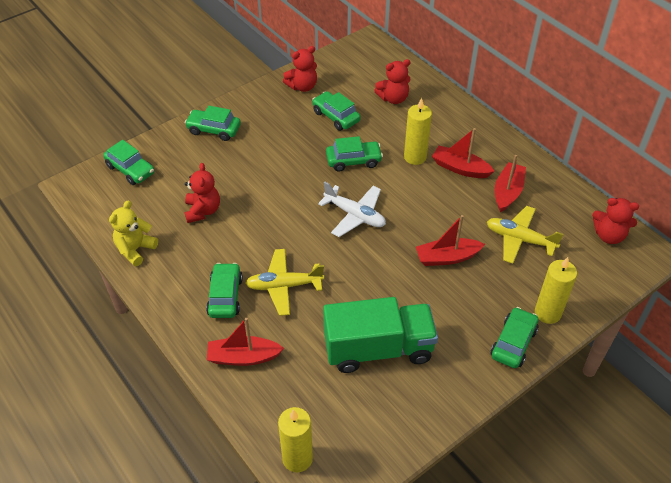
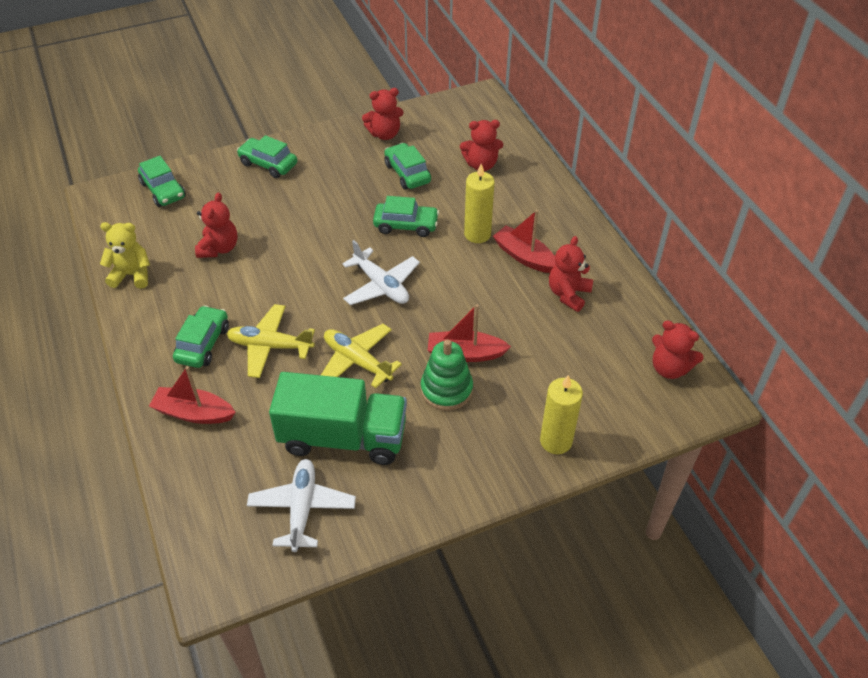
camera: 15 degrees right, 0 degrees up
(135, 249) = (132, 275): yellow teddy bear -> yellow teddy bear turned 45 degrees clockwise
(297, 458) = (203, 535): yellow candle -> none
(370, 416) = (302, 508): none -> white plane
(445, 290) = (446, 389): none -> green stacking toy
(507, 192) = (568, 294): red boat -> red teddy bear
(513, 343) = (500, 466): green car -> none
(519, 239) = (559, 350): yellow plane -> yellow plane (357, 361)

